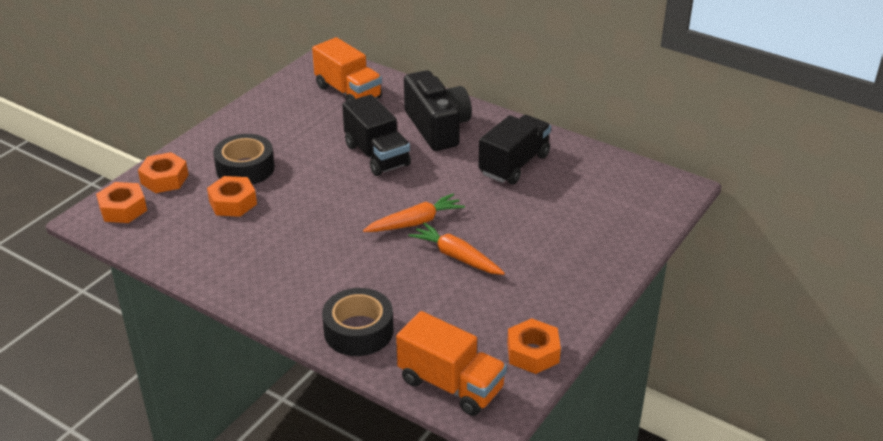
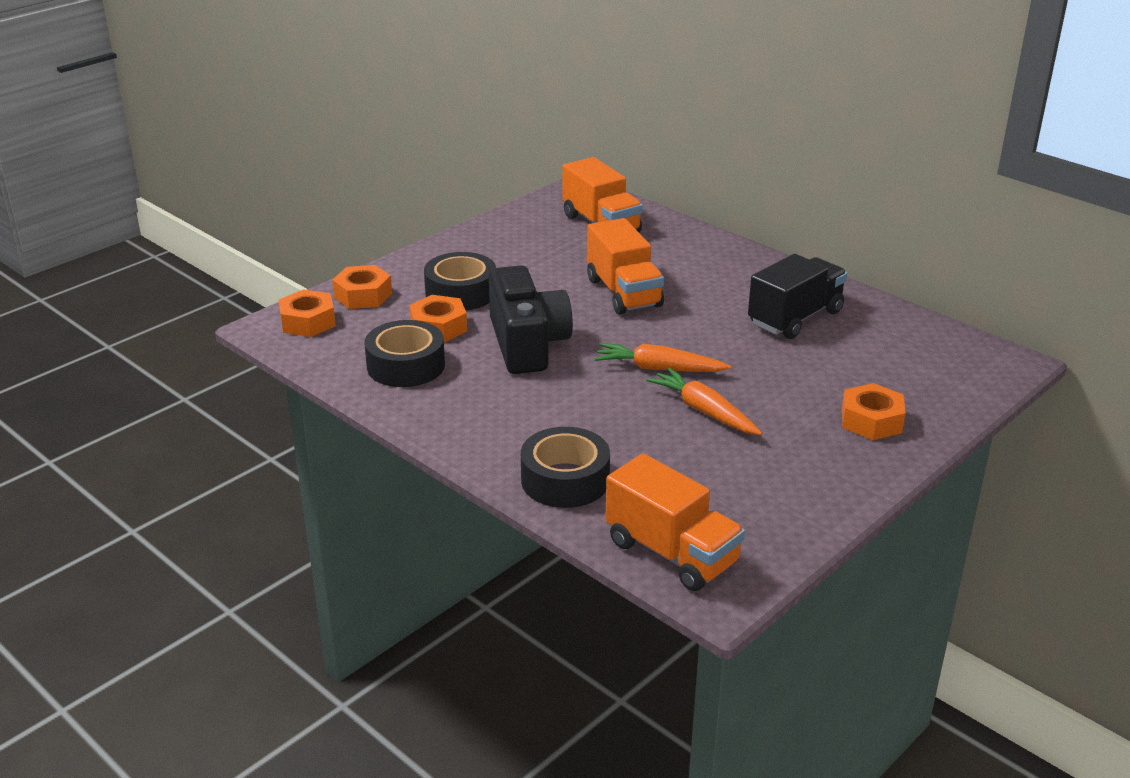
camera: 10 degrees right, 5 degrees down
(212, 241) = (406, 365): none -> black tape
(377, 155) = (624, 293): black truck -> orange truck
(415, 222) = (658, 368): orange carrot -> orange carrot turned 150 degrees counterclockwise
(437, 127) = (704, 269): black camera -> black camera (527, 344)
(533, 353) = (785, 528): orange nut -> orange nut (871, 421)

